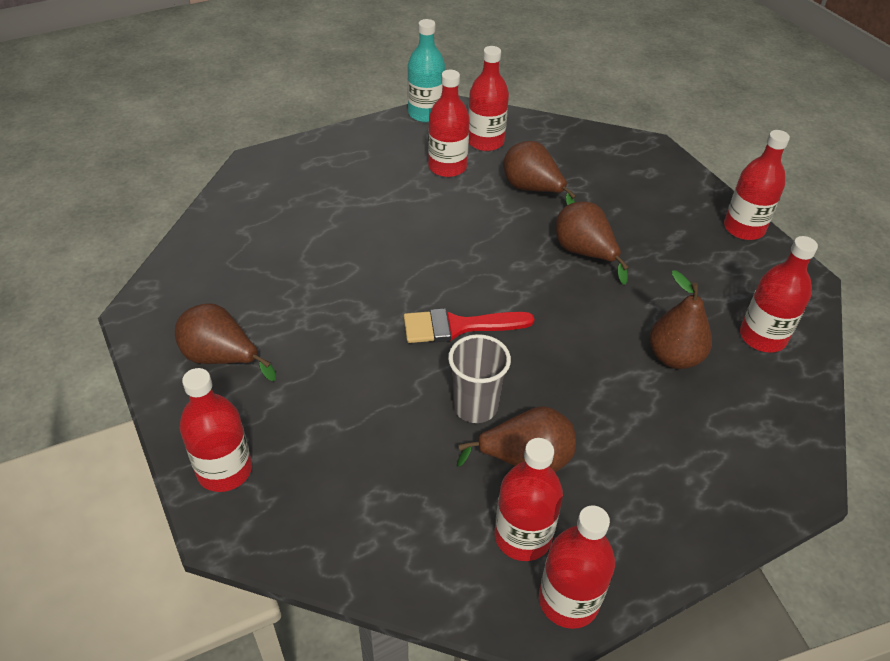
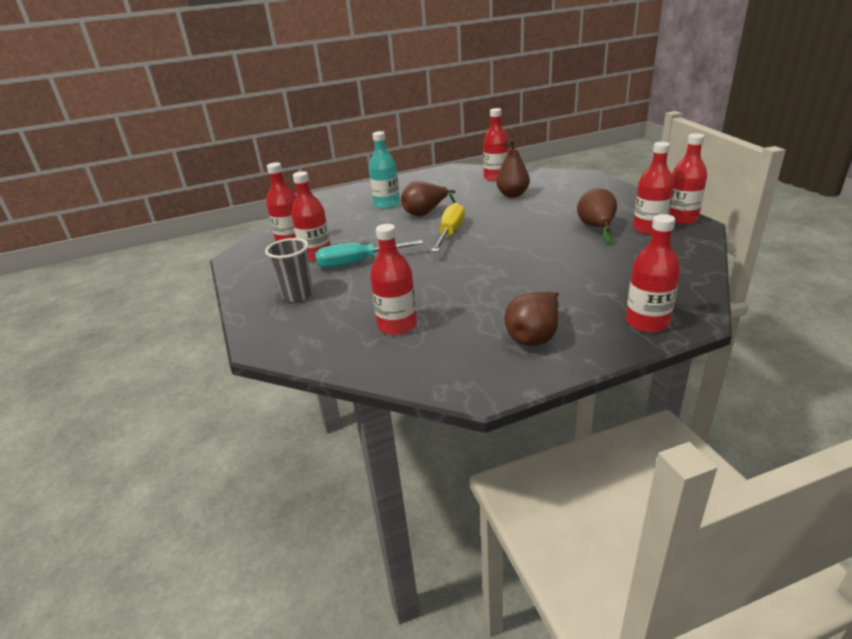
camera: 80 degrees left, 15 degrees down
(422, 203) = (357, 263): none -> turquoise screwdriver
(426, 113) = (237, 265): turquoise bottle -> turquoise bottle (387, 204)
(458, 326) = (492, 247): red brush -> none
(475, 407) = (561, 241): grey cup -> grey cup (297, 295)
(509, 282) = (450, 233): none -> yellow screwdriver
(532, 189) = (356, 227): brown pear -> none
(744, 228) = (411, 177): red bottle -> red bottle (397, 325)

